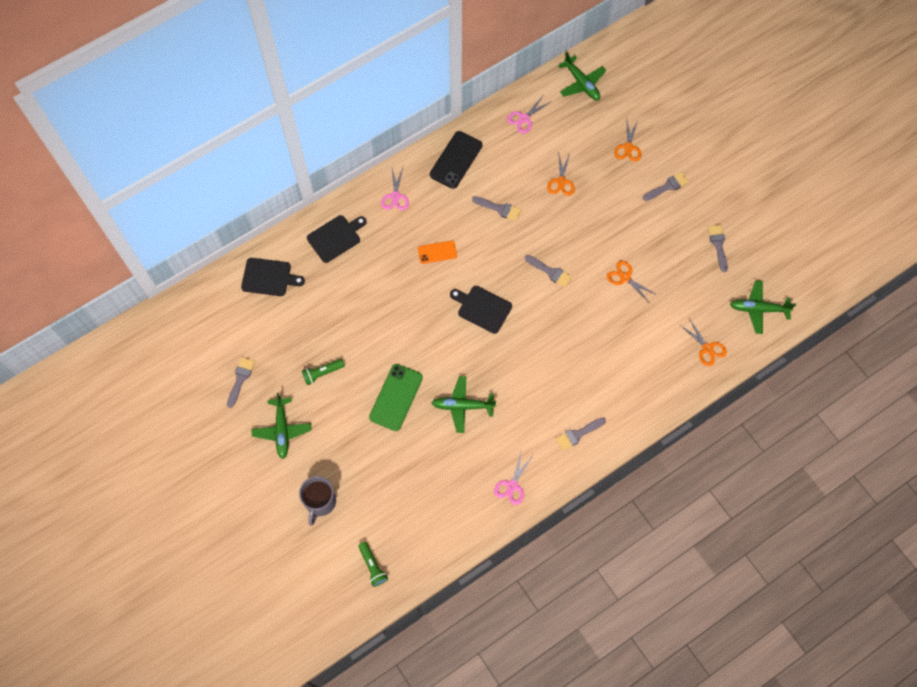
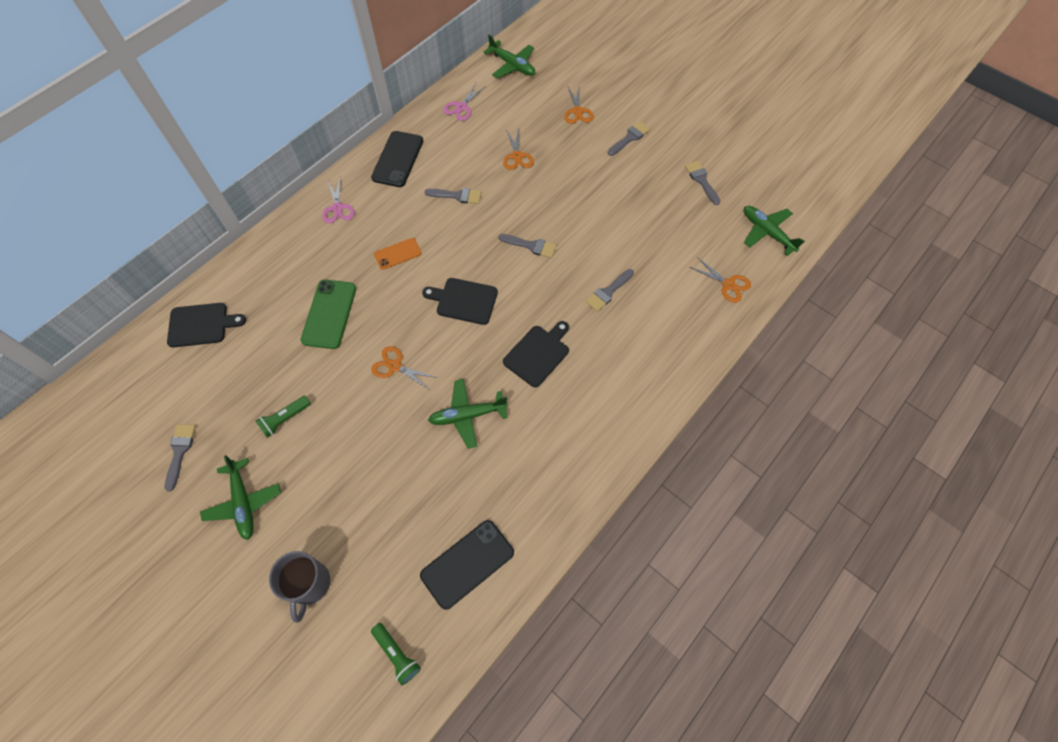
camera: 15 degrees left, 5 degrees down
(335, 237) = (276, 264): black cutting board -> black cutting board (538, 354)
(396, 397) = (383, 425): green phone -> green phone (329, 314)
(436, 518) = (467, 564): none -> black phone
(512, 485) = (553, 496): pink scissors -> none
(578, 434) = (614, 414): grey brush -> grey brush (608, 292)
(625, 278) = (614, 233): orange scissors -> orange scissors (395, 366)
(758, 309) = (767, 232): green plane -> green plane turned 60 degrees clockwise

